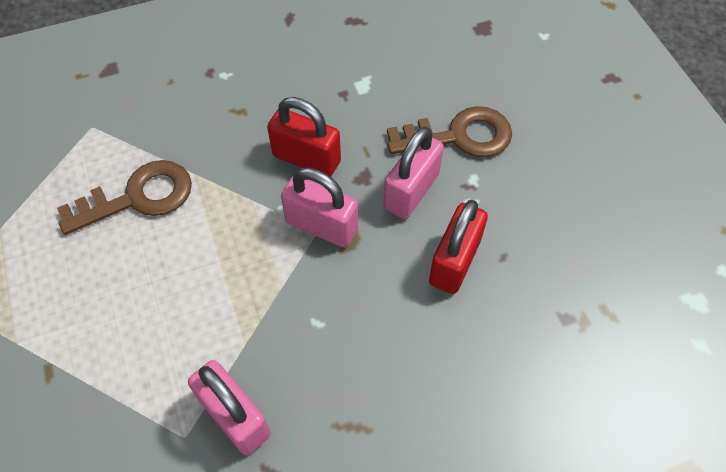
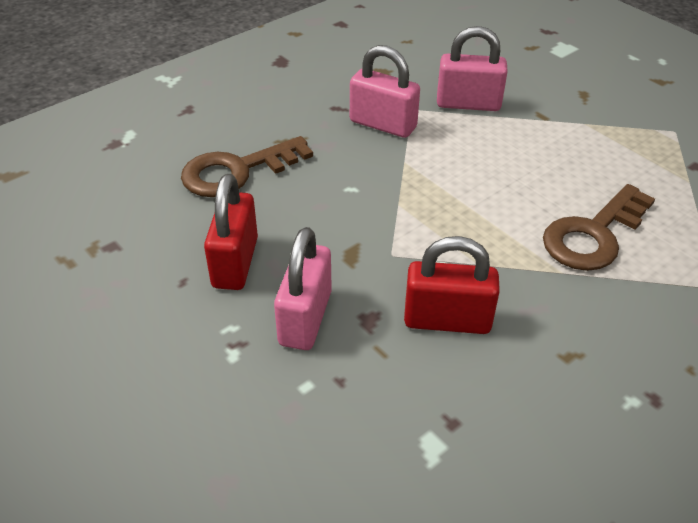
camera: 160 degrees right, 15 degrees down
(321, 226) = (389, 258): pink padlock -> pink padlock (468, 104)
(459, 136) = (265, 404): brown key -> brown key (237, 171)

